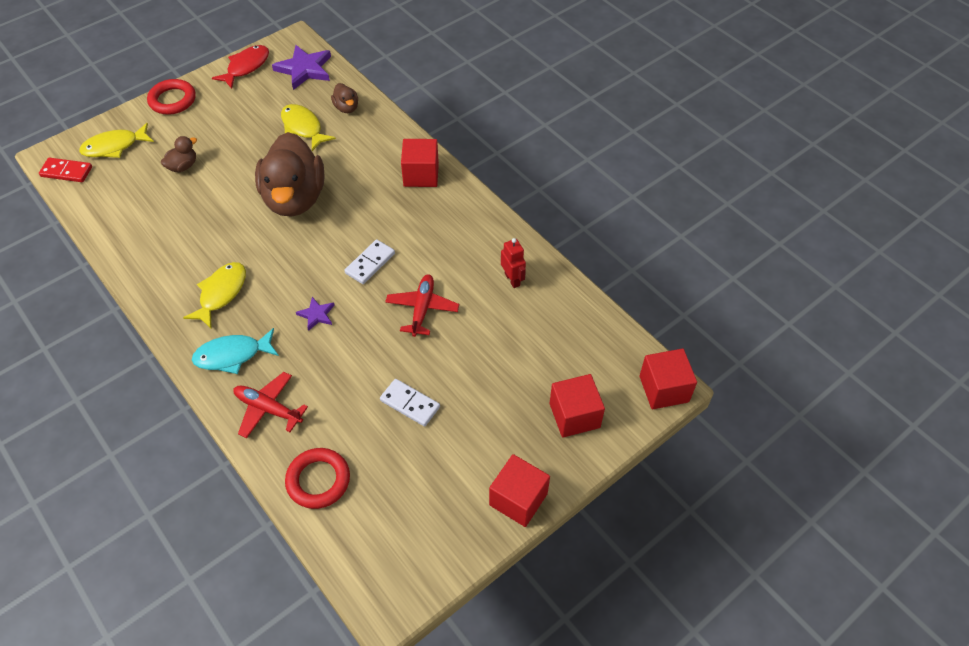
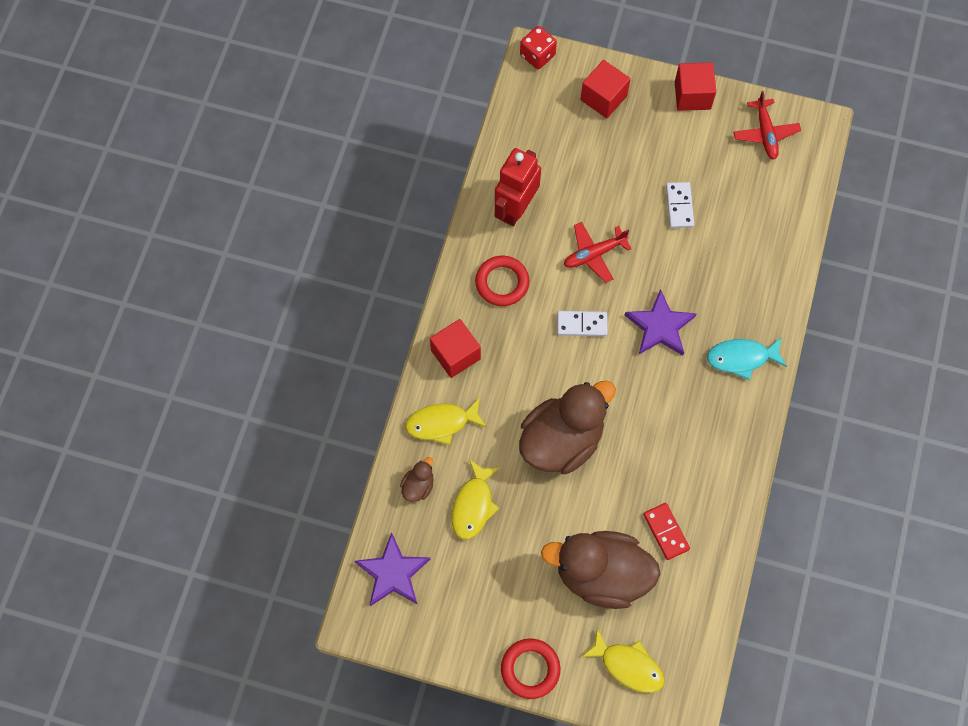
camera: 125 degrees left, 15 degrees up
(66, 172) = (689, 680): red domino -> red domino (666, 532)
(183, 166) = (601, 574): brown duck -> brown duck, size x2.39
(221, 293) = (699, 415): yellow fish -> yellow fish (442, 423)
(232, 355) = (741, 358): turquoise fish -> turquoise fish turned 135 degrees clockwise
(246, 67) = (431, 637): red fish -> none
(268, 408) = (760, 296): red plane -> red plane (765, 133)
(316, 314) = (660, 326): purple star -> purple star, size x1.91
(318, 480) = (780, 222): red ring -> red ring (502, 283)
(512, 279) = (516, 208): red robot -> red robot, size x1.89
(664, 389) = (537, 55): red cube -> red dice

